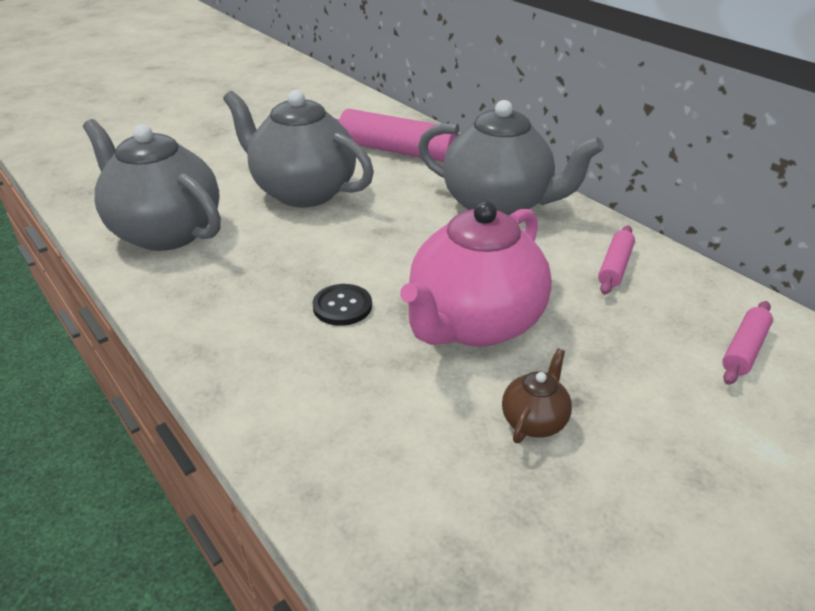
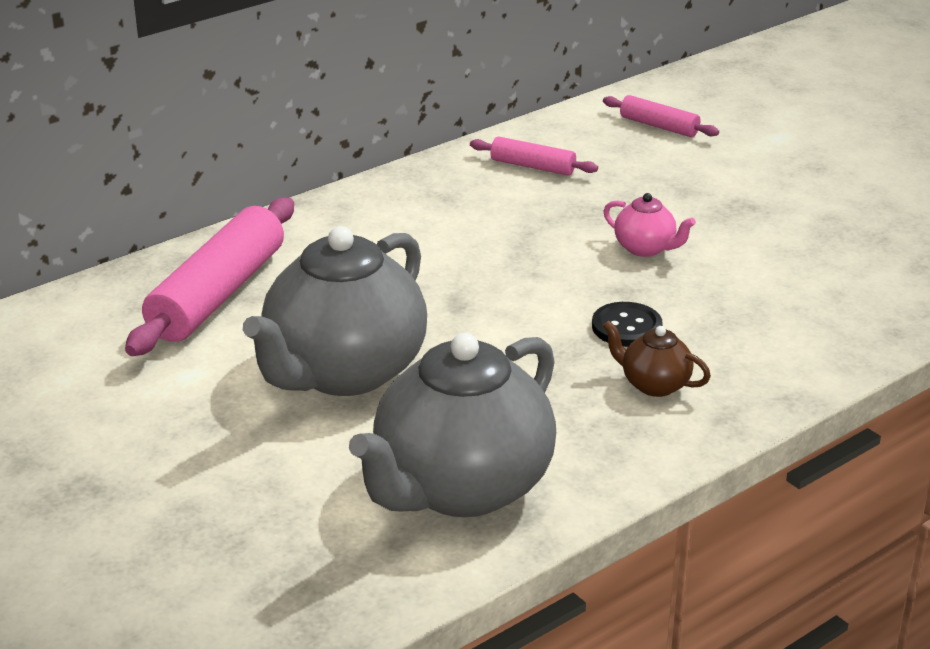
camera: 90 degrees left, 5 degrees down
(474, 324) = (645, 248): pink teapot -> pink teapot, size x0.42
(498, 205) = (396, 222): grey teapot -> none
(534, 421) = (776, 226): brown teapot -> brown teapot (654, 384)

